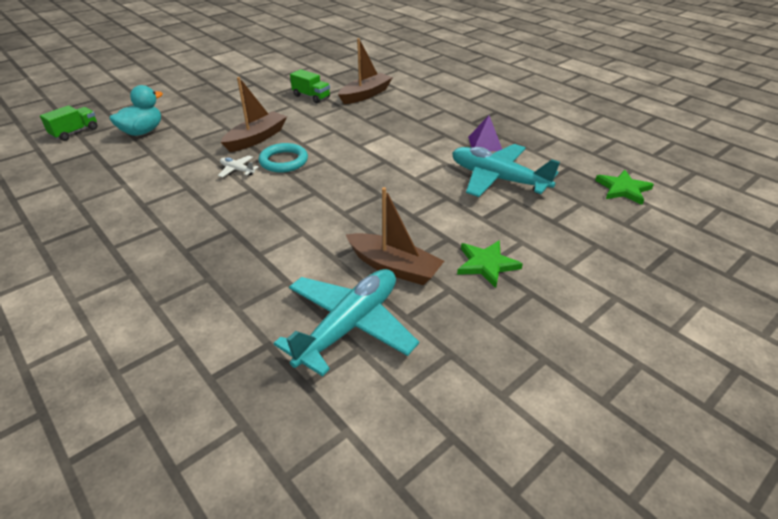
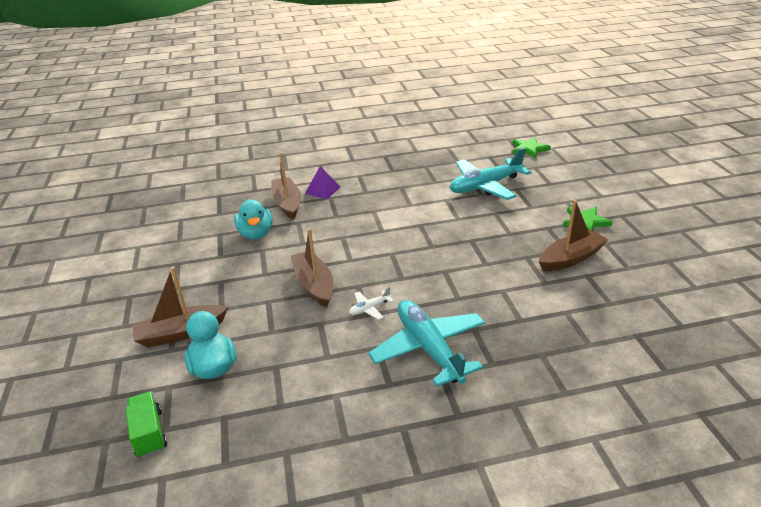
camera: 60 degrees left, 5 degrees down
(175, 110) = (181, 333): none -> brown boat
(283, 161) = (375, 277): turquoise ring -> none
(311, 97) = (256, 234): green truck -> turquoise duck
(349, 326) = (629, 294): turquoise plane -> turquoise plane (429, 349)
(485, 143) = (430, 175): purple pyramid -> purple pyramid (322, 190)

